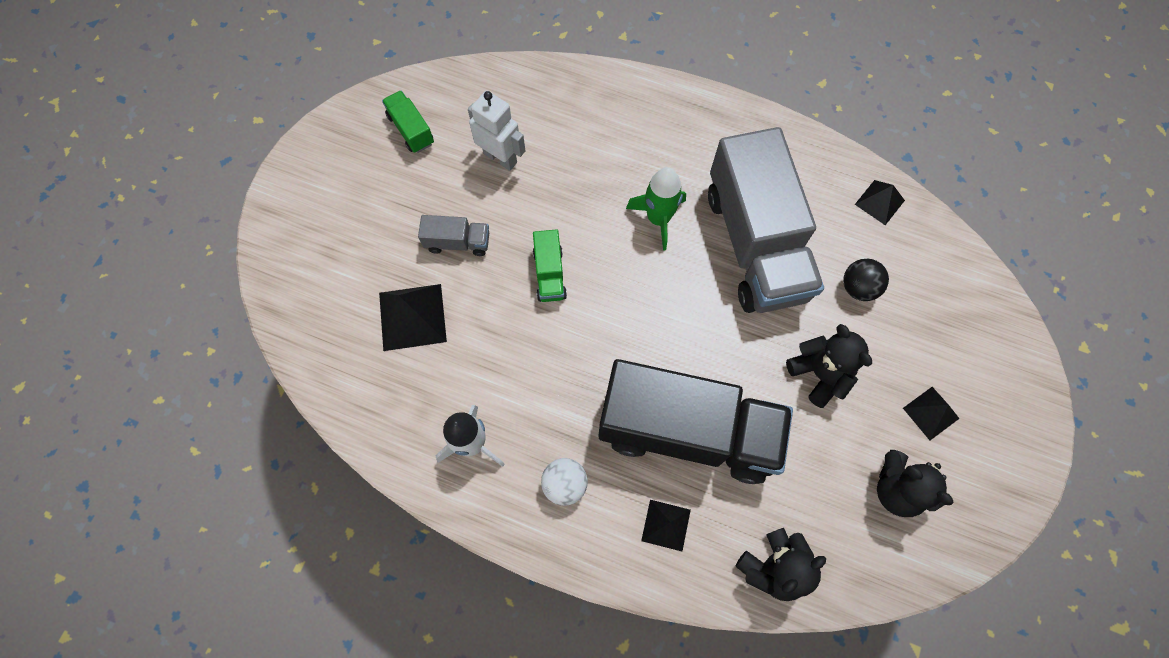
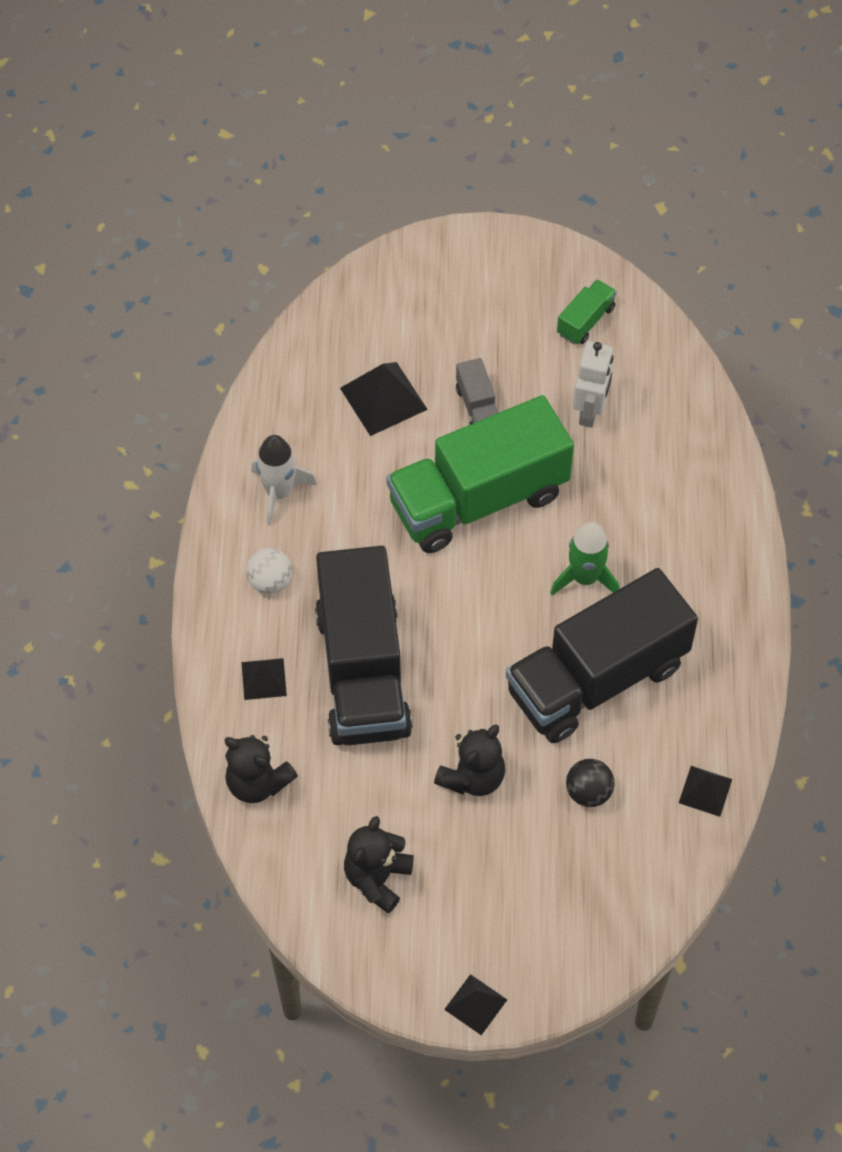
camera: 70 degrees right, 10 degrees down
(549, 274) = (478, 499): green truck -> green truck, size x2.45
(755, 244) = (597, 678): grey truck -> black truck
(930, 413) = (472, 894): black pyramid -> black pyramid (475, 1004)

